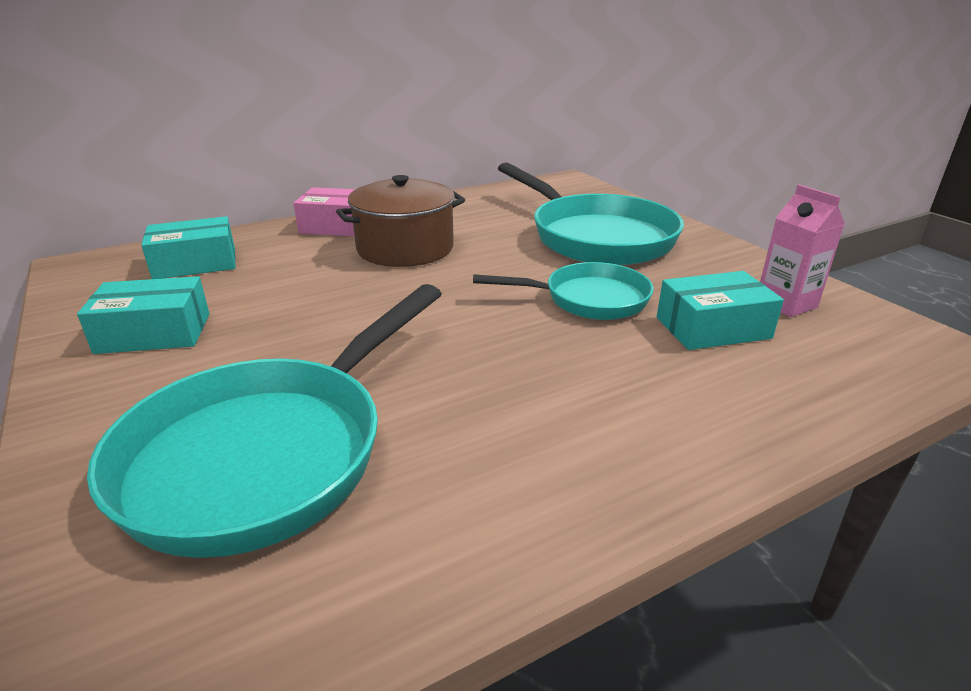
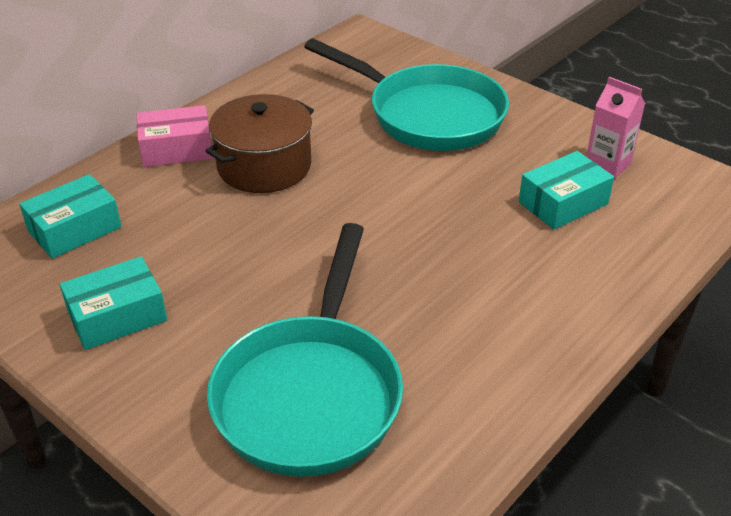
camera: 20 degrees left, 10 degrees up
(588, 299) = (458, 194): turquoise pan -> none

